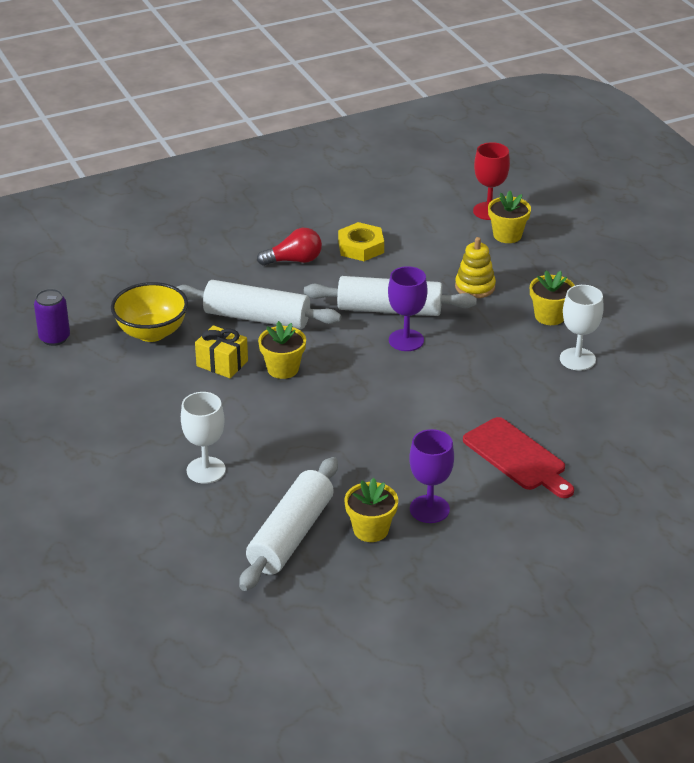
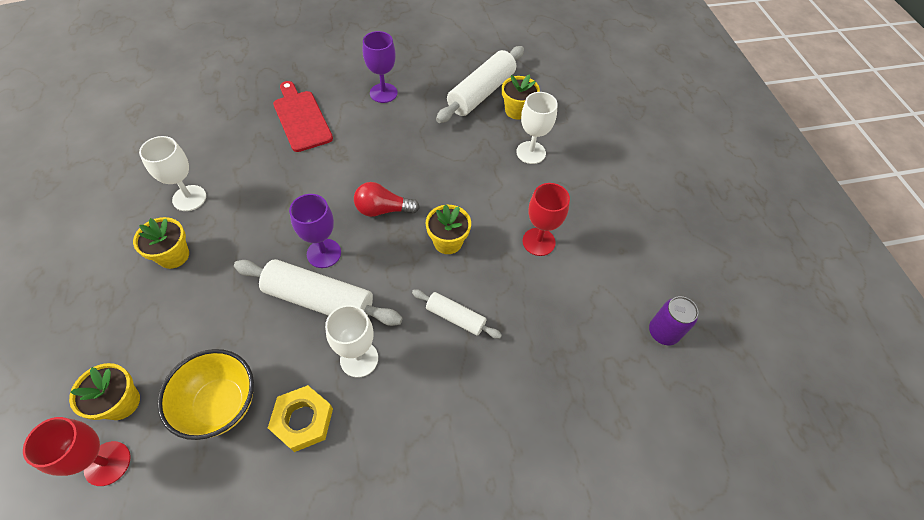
camera: 170 degrees left, 20 degrees up
(152, 332) = (564, 319): yellow bowl -> yellow bowl (220, 404)
(184, 384) = (538, 242): none -> red goblet
(222, 363) = (501, 260): yellow gift -> none
(257, 318) = (455, 317): white rolling pin -> white rolling pin, size x0.55
(294, 260) = (390, 411): red light bulb -> red light bulb (383, 210)
(333, 282) = (359, 359): none -> white goblet
(371, 530) = (428, 87): yellow flower pot -> yellow flower pot (517, 110)
(475, 287) = (216, 315): yellow stacking toy -> none

